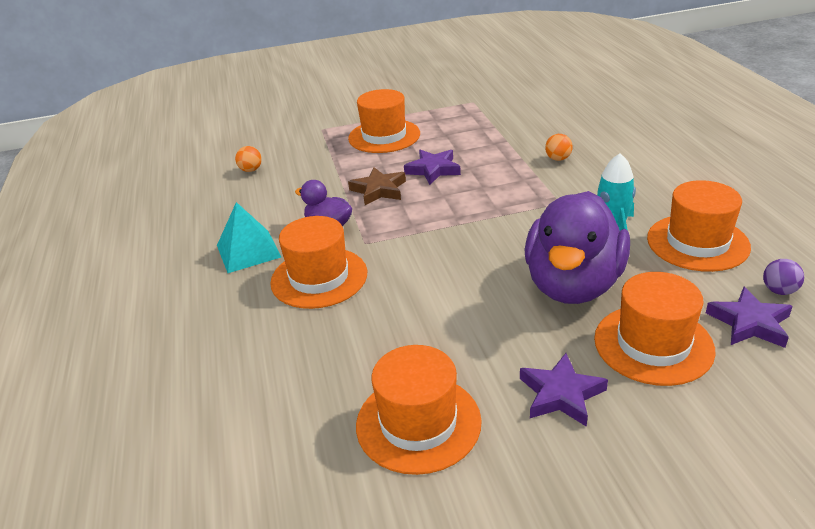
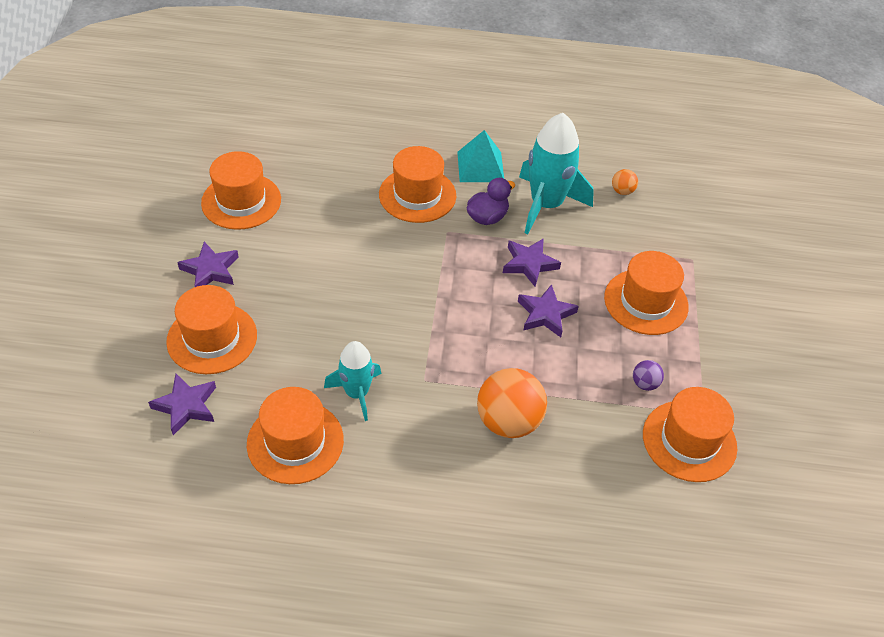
camera: 105 degrees right, 15 degrees up
(291, 201) = (546, 204): none -> turquoise rocket
(379, 190) = (529, 264): brown star -> purple star
(501, 101) = (689, 441): none -> orange hat
(558, 159) = (508, 421): orange ball -> orange ball, size x2.17
(573, 285) = (304, 328): purple duck -> none
(779, 291) = (200, 451): purple ball -> purple ball (645, 384)

